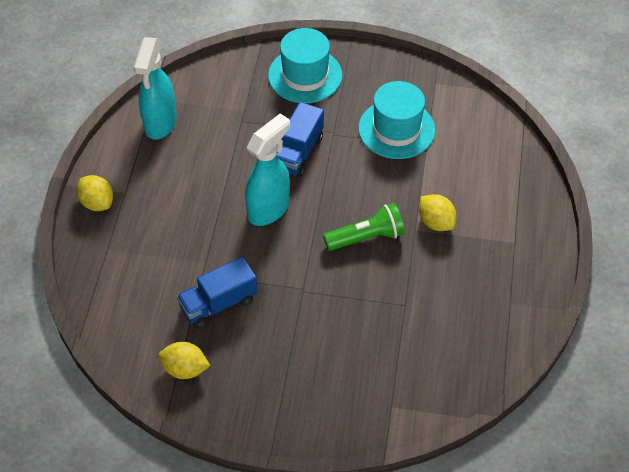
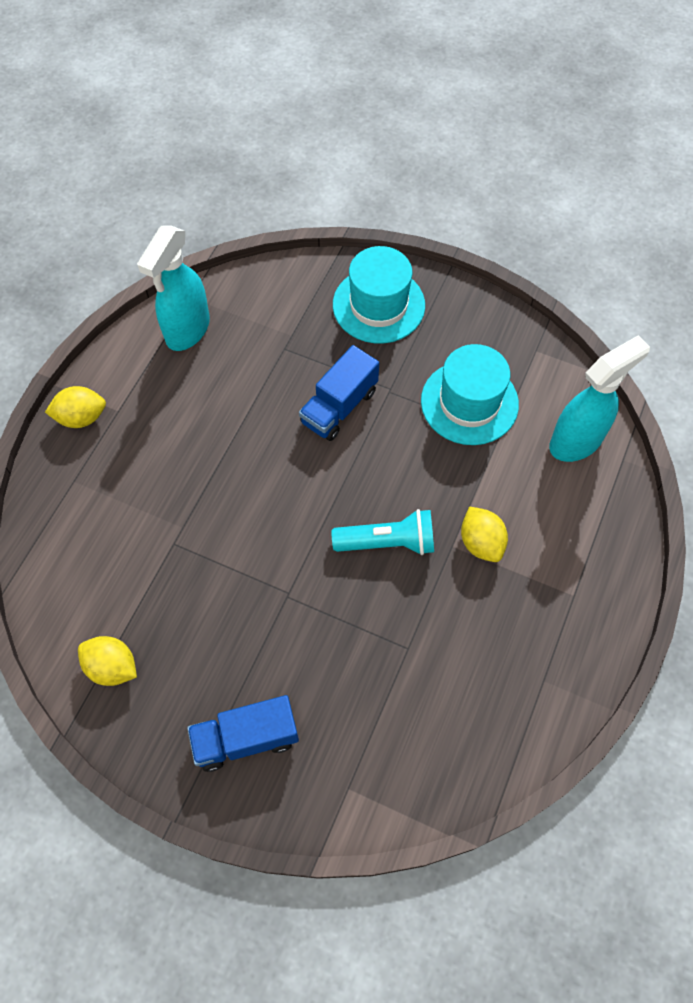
camera: 15 degrees right, 10 degrees up
(97, 203) = (81, 417): yellow lemon -> yellow lemon turned 75 degrees counterclockwise
(218, 303) = (180, 587): blue truck -> blue truck (246, 738)
(269, 209) = (280, 474): turquoise spray bottle -> turquoise spray bottle (576, 441)
(366, 237) = (387, 542): green flashlight -> turquoise flashlight

